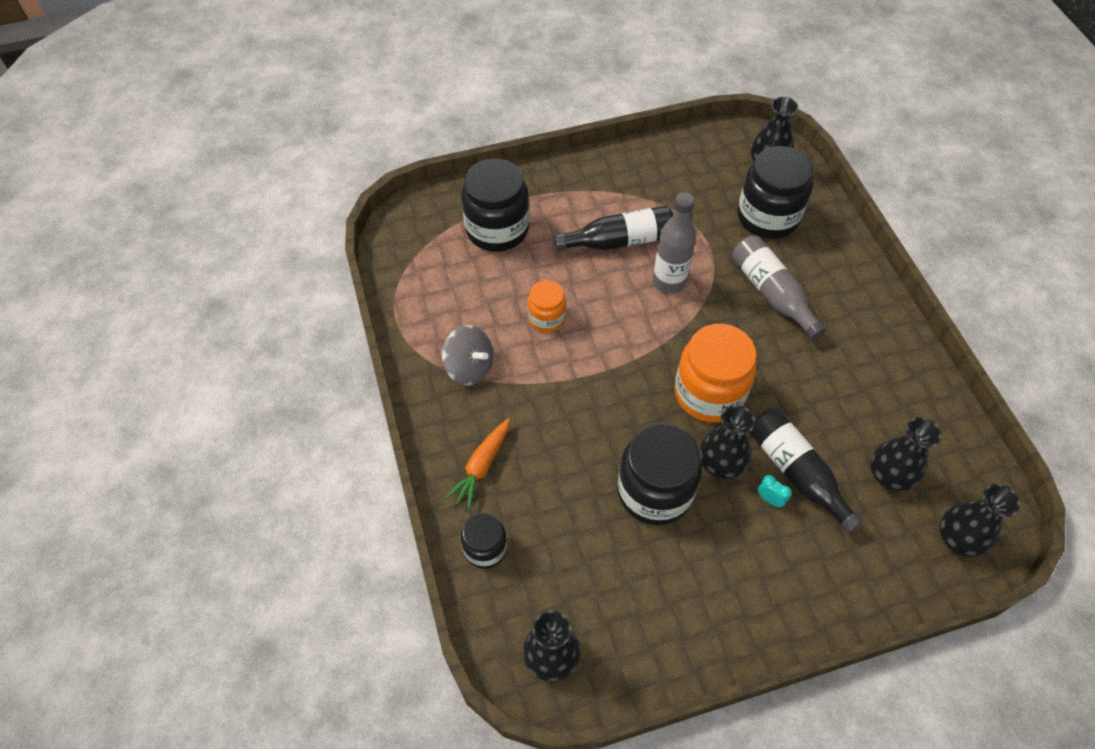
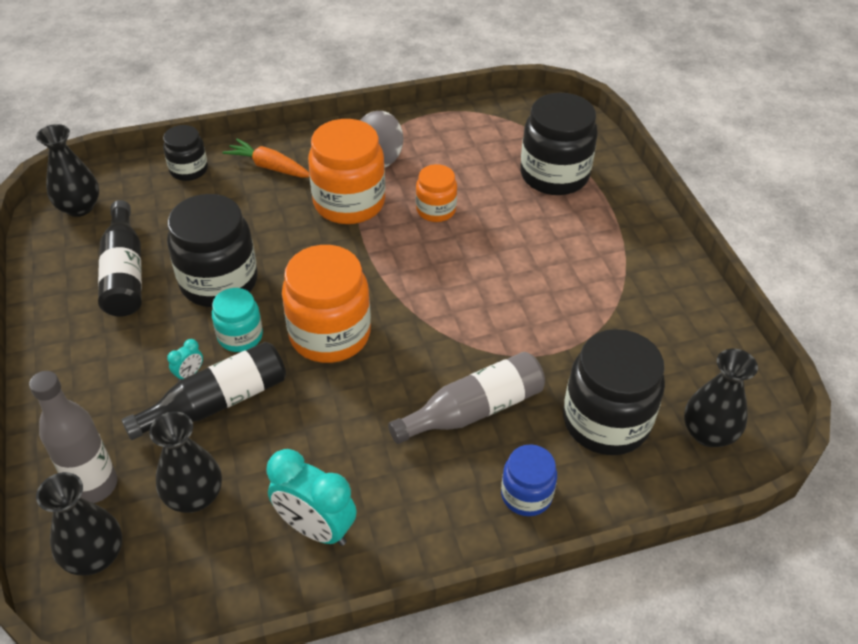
camera: 90 degrees right, 10 degrees down
(538, 389) = (349, 203): none -> orange jar
(619, 241) = (547, 270): black bottle -> black bottle (125, 273)
(669, 282) = (488, 310): grey bottle -> grey bottle (94, 485)
(720, 464) = (240, 336): black vase -> turquoise jar
(839, 265) = (526, 495): none -> blue jar
(896, 389) = (316, 528): none -> turquoise clock

